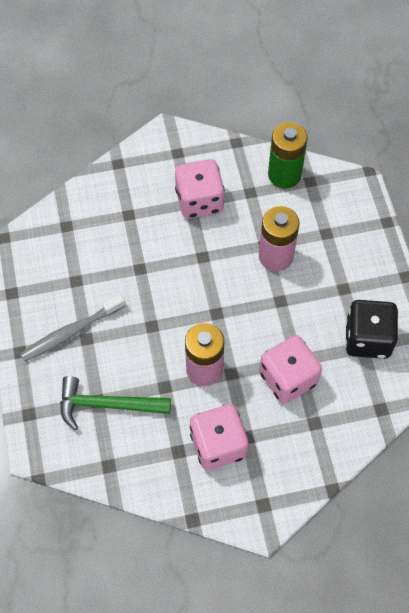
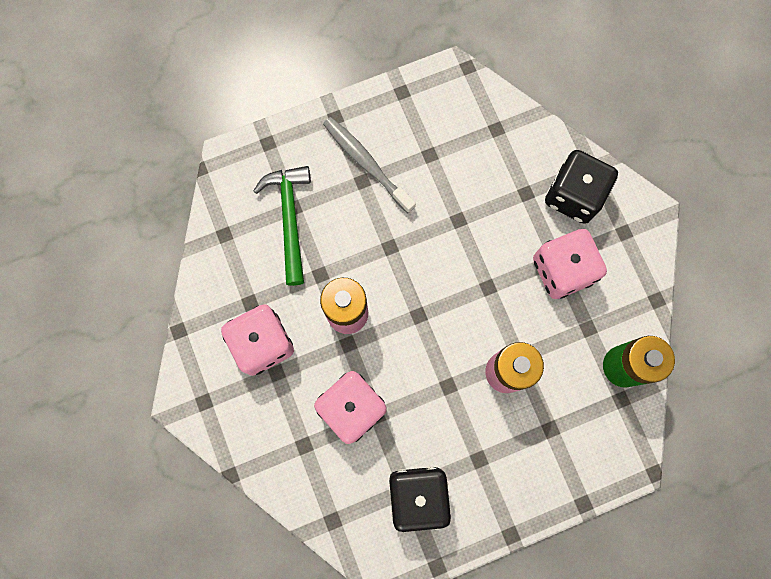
camera: 80 degrees right, 15 degrees up
(139, 181) = (573, 195): none -> black dice

